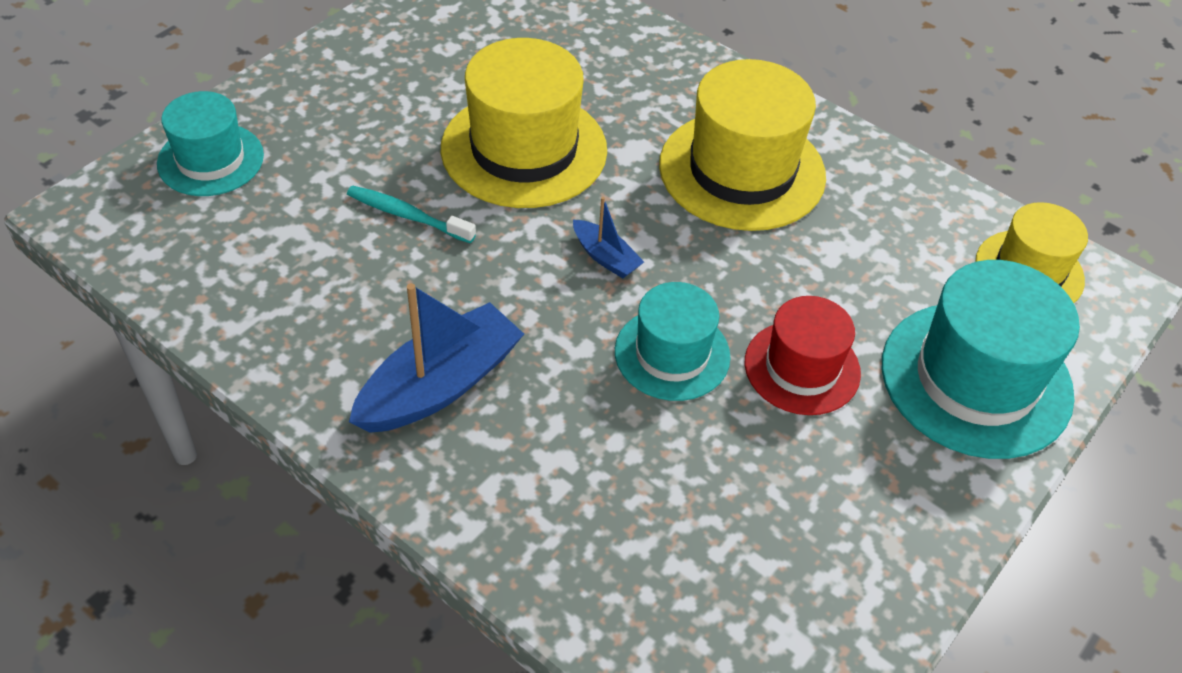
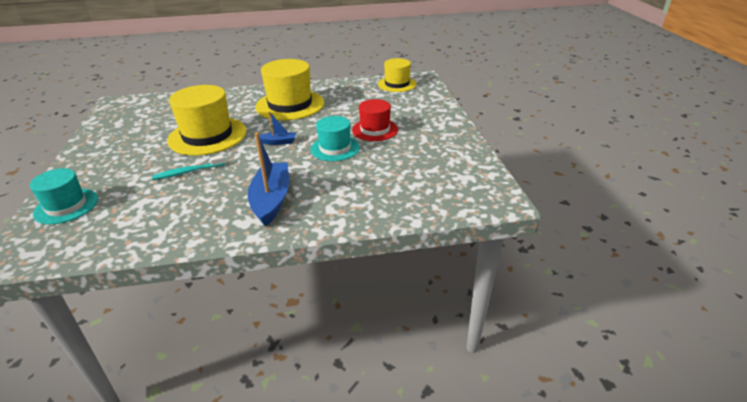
camera: 45 degrees left, 15 degrees down
(976, 379) = (419, 107): turquoise hat -> none

